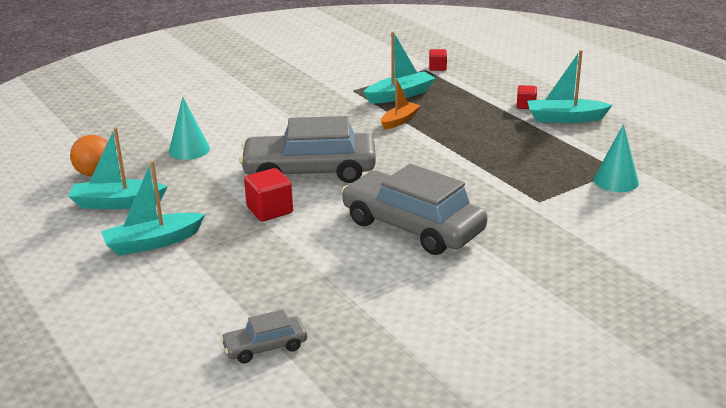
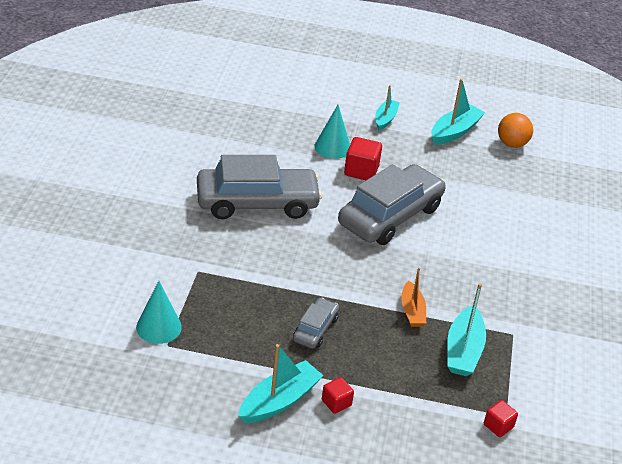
camera: 130 degrees right, 10 degrees up
(152, 242) = (385, 119): turquoise boat -> turquoise boat, size x0.66
(189, 150) = (499, 192): turquoise cone -> turquoise cone (332, 147)
(265, 347) = (234, 96): grey car -> grey car (315, 329)

